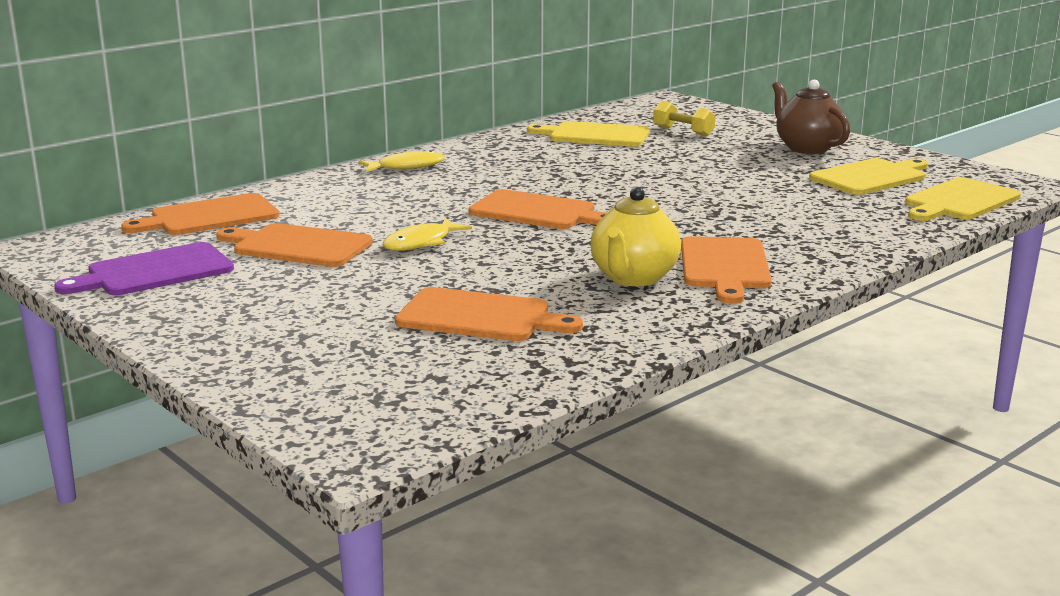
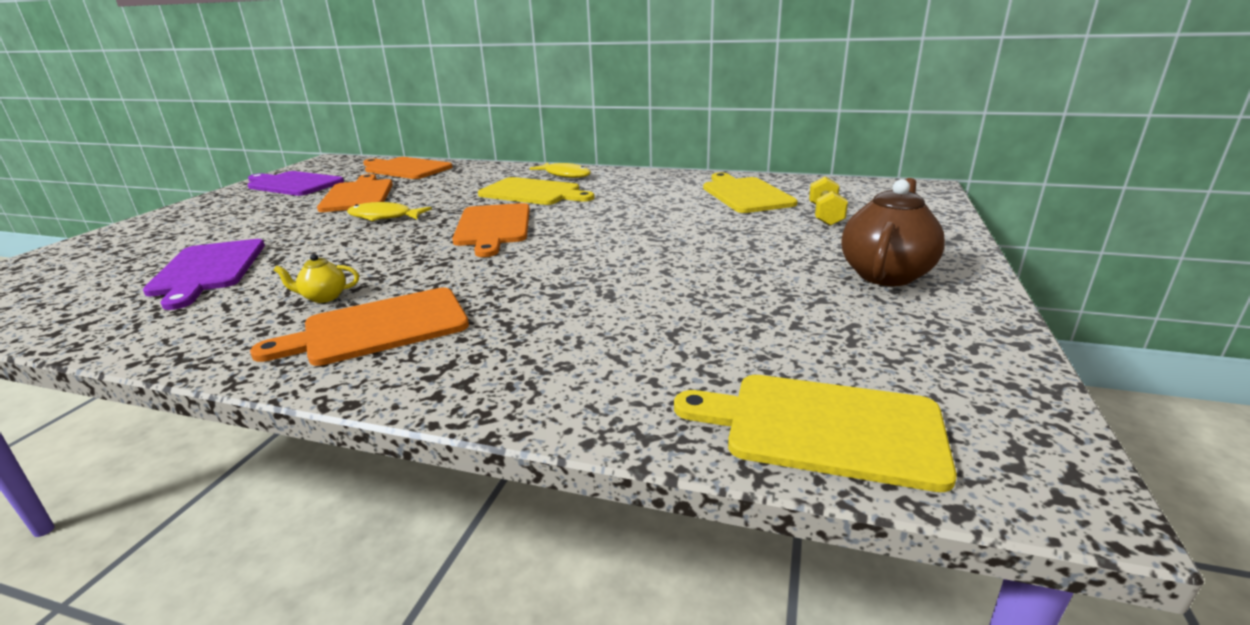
camera: 60 degrees right, 5 degrees up
(480, 317) = (207, 270): orange cutting board -> purple cutting board
(633, 278) = (324, 297): yellow teapot -> yellow teapot, size x0.48
(871, 177) = (832, 334): yellow cutting board -> yellow cutting board (533, 192)

